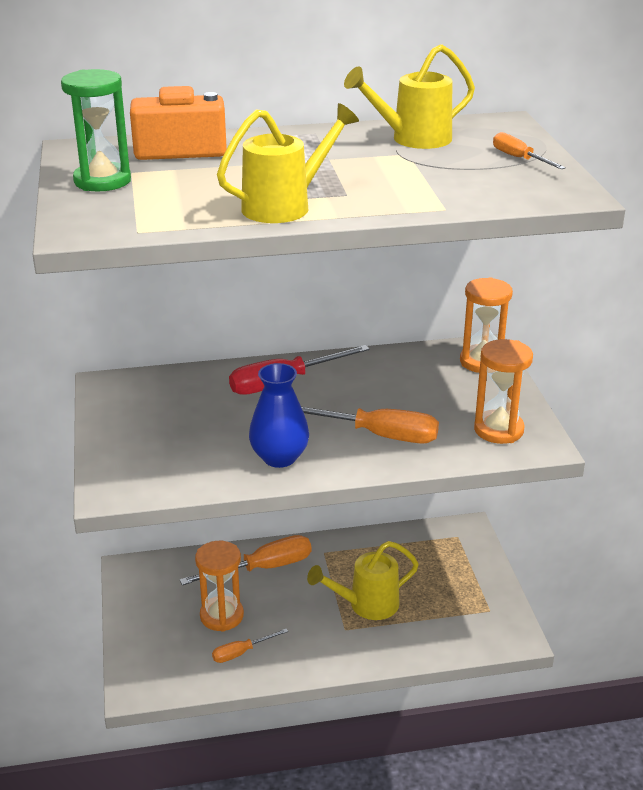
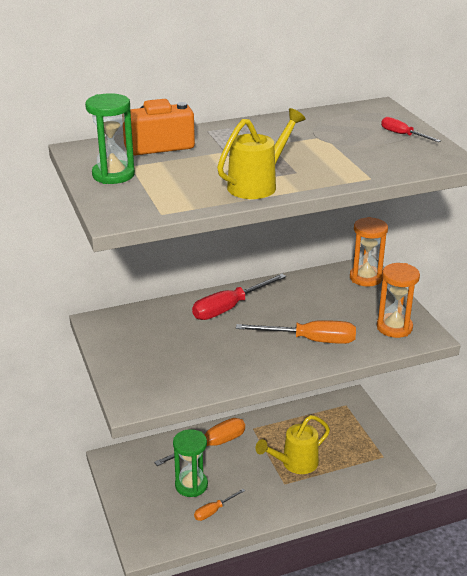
camera: 10 degrees left, 0 degrees up
(221, 616) = (191, 485): orange hourglass -> green hourglass
(279, 457) = (246, 365): blue vase -> none
(413, 139) = (322, 125): yellow watering can -> none
(519, 158) = (403, 135): orange screwdriver -> red screwdriver

